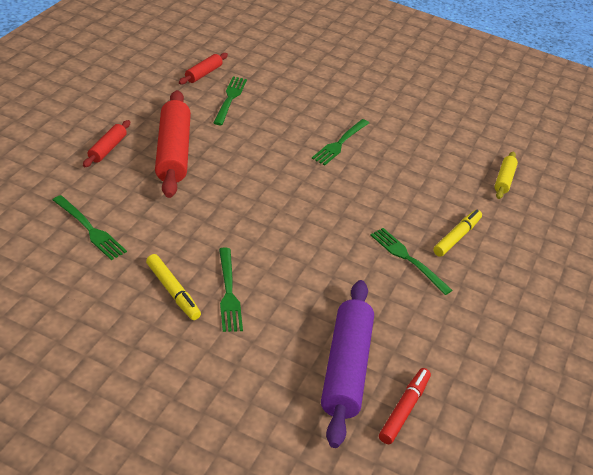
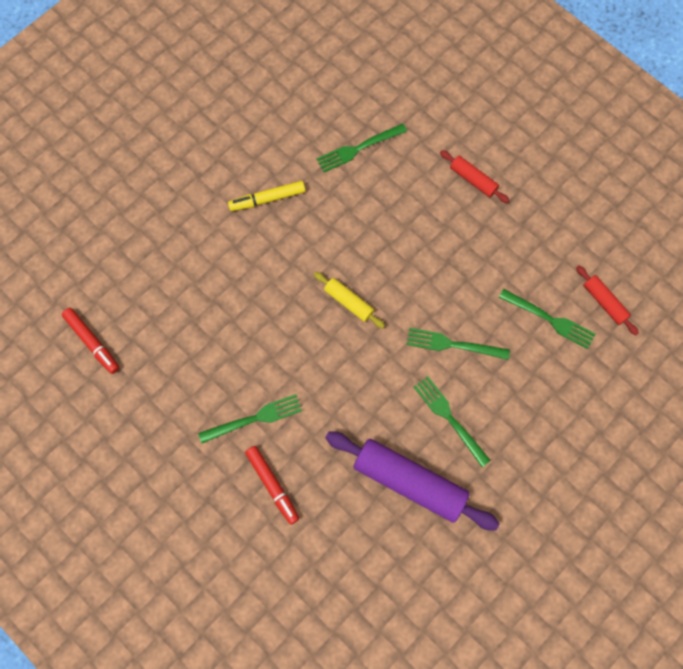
camera: 115 degrees right, 30 degrees up
(173, 152) = (459, 239): red rolling pin -> none
(229, 293) = (254, 242): green fork -> green fork (453, 344)
(345, 368) = (146, 311): purple rolling pin -> purple rolling pin (409, 482)
(456, 237) = (272, 485): yellow marker -> red marker
(504, 180) = (351, 592): yellow rolling pin -> yellow rolling pin (348, 302)

